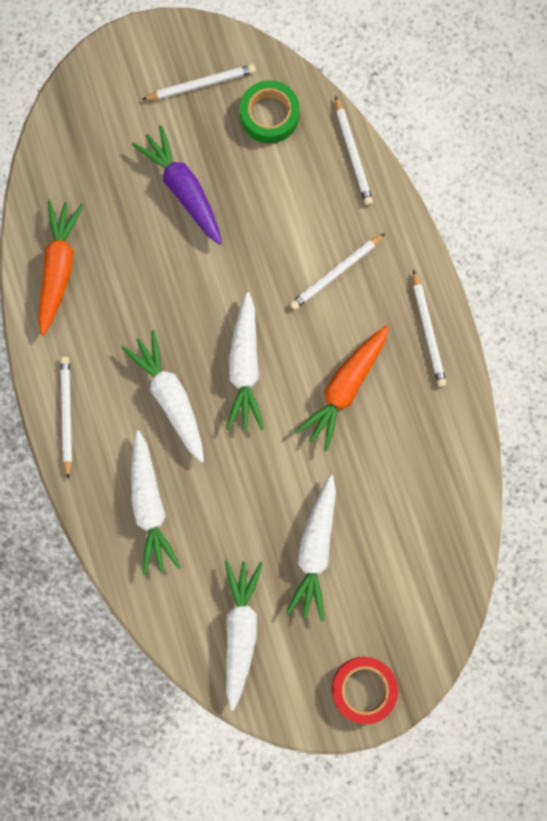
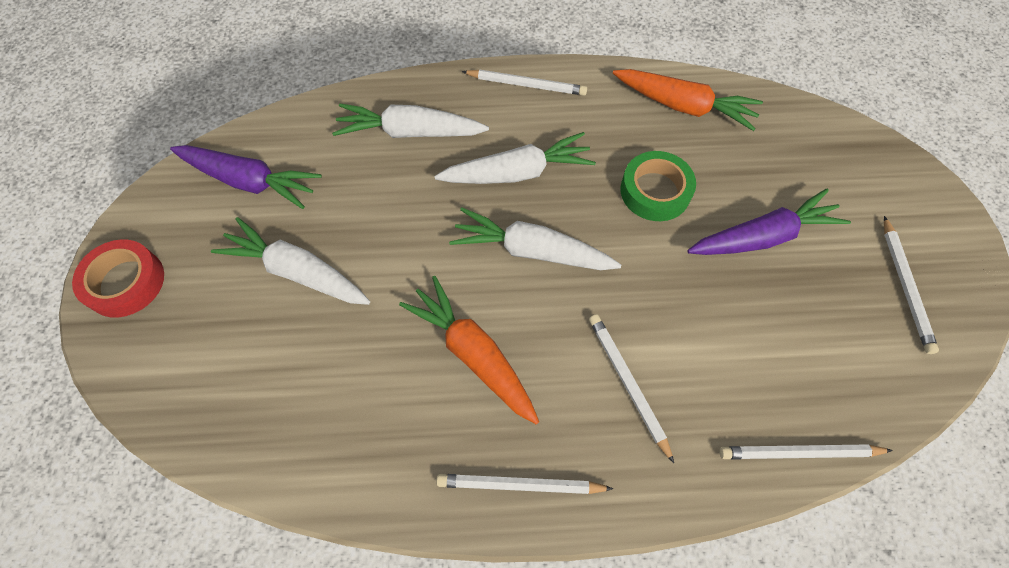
camera: 105 degrees right, 15 degrees down
(240, 631) = (249, 181): white carrot -> purple carrot
(269, 115) = (861, 357): green tape -> green tape (655, 191)

